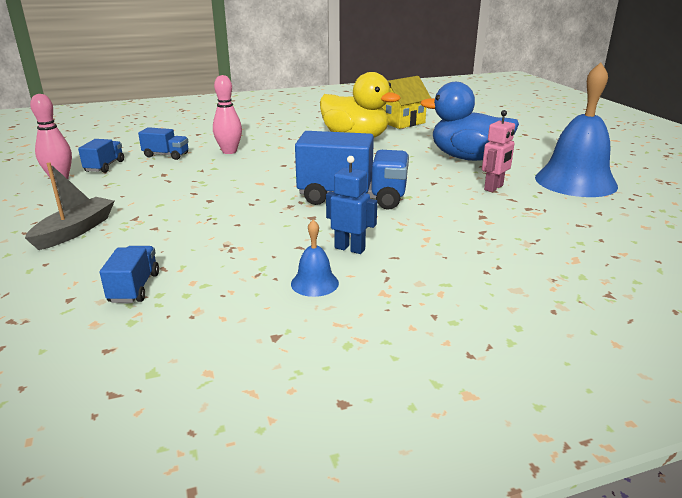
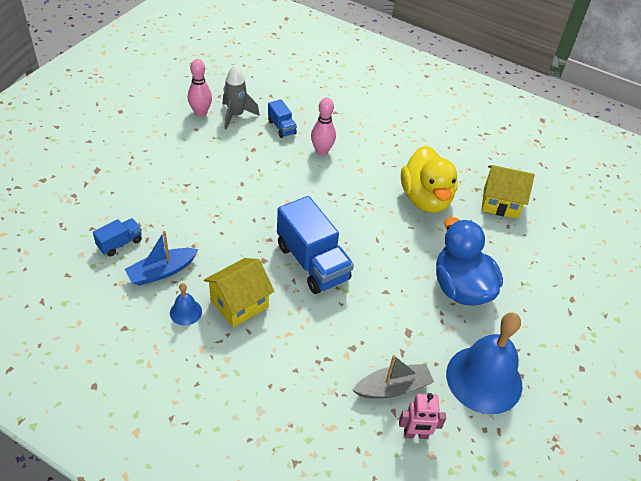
camera: 45 degrees right, 20 degrees up
(75, 231) = (151, 174): grey boat -> grey boat (393, 387)
(104, 166) = (236, 115): blue truck -> grey rocket
(229, 276) = (162, 272): none -> blue boat
(350, 248) = (239, 304): blue robot -> yellow house
(494, 188) = (413, 332): pink robot -> pink robot (415, 434)

